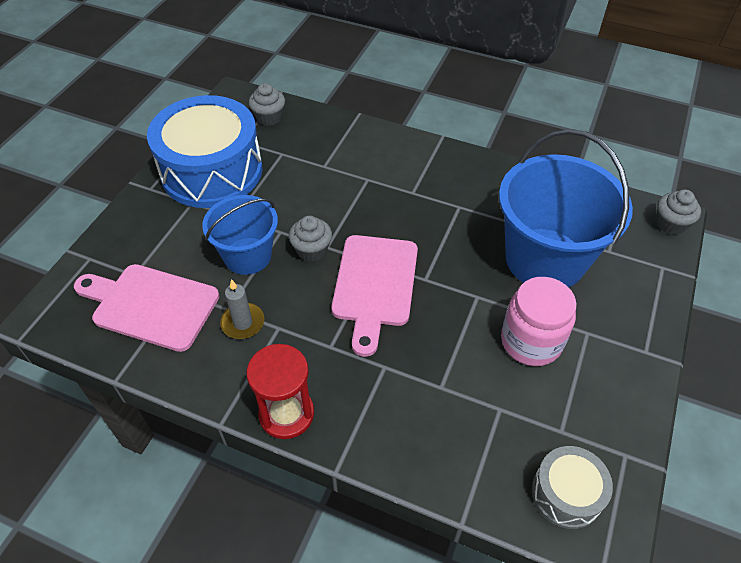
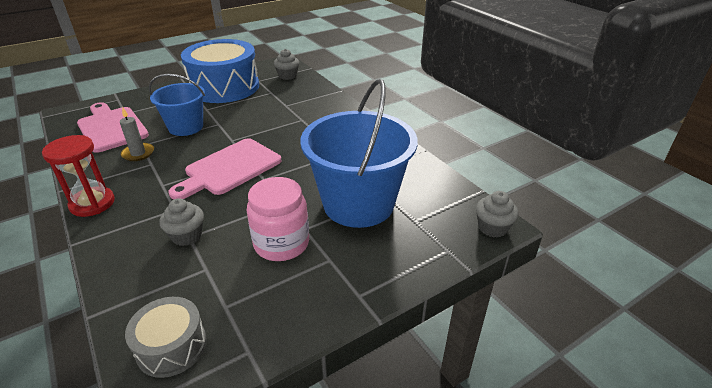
camera: 35 degrees right, 15 degrees down
(312, 250) = (221, 138): grey cupcake -> grey cupcake (187, 236)

